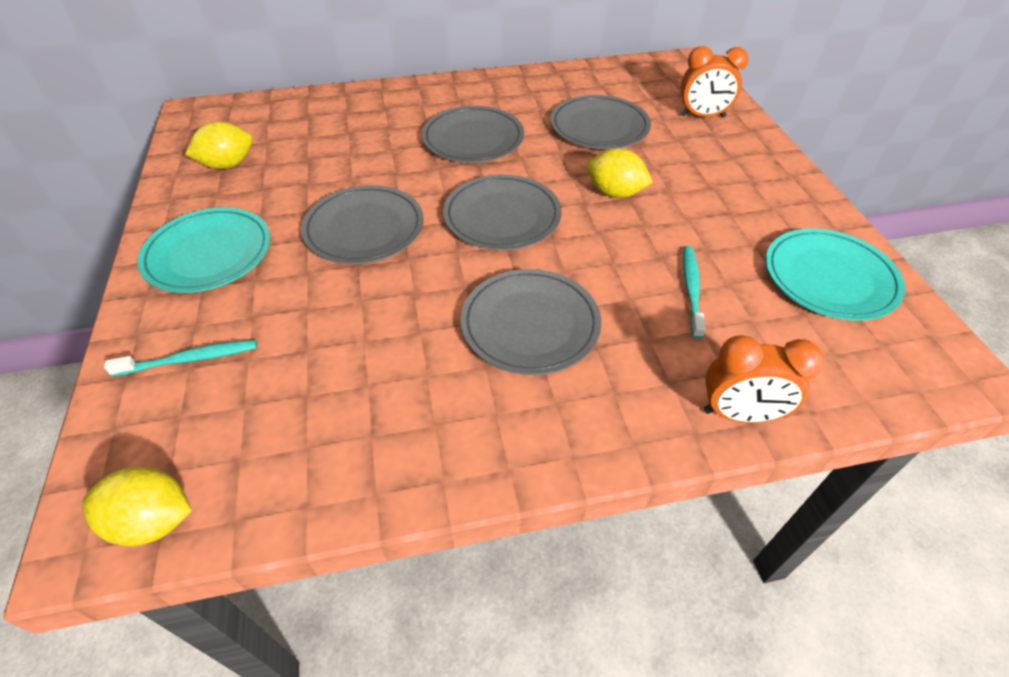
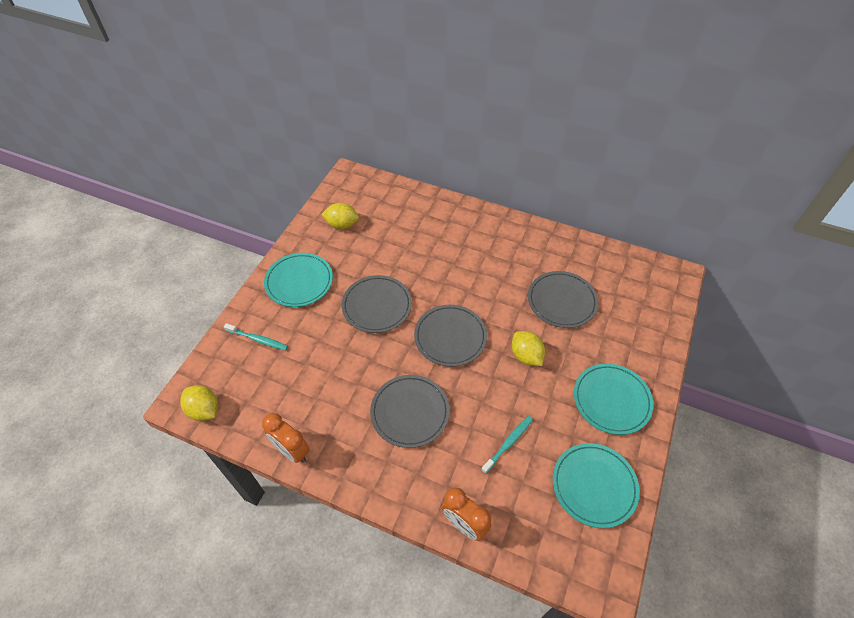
camera: 35 degrees right, 5 degrees up
(473, 139) = (479, 272): grey plate -> none
(702, 116) = (638, 327): orange clock -> orange clock (291, 451)
(751, 189) = (611, 400): none -> turquoise plate

